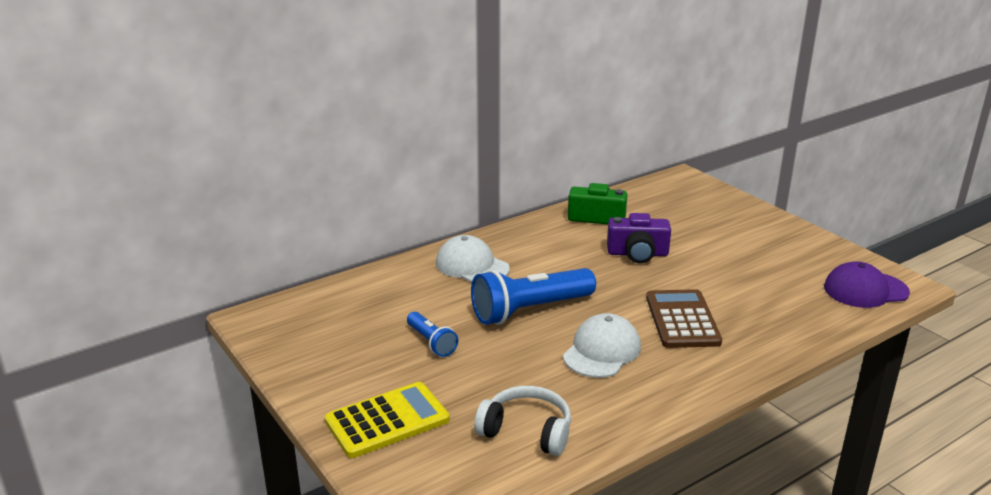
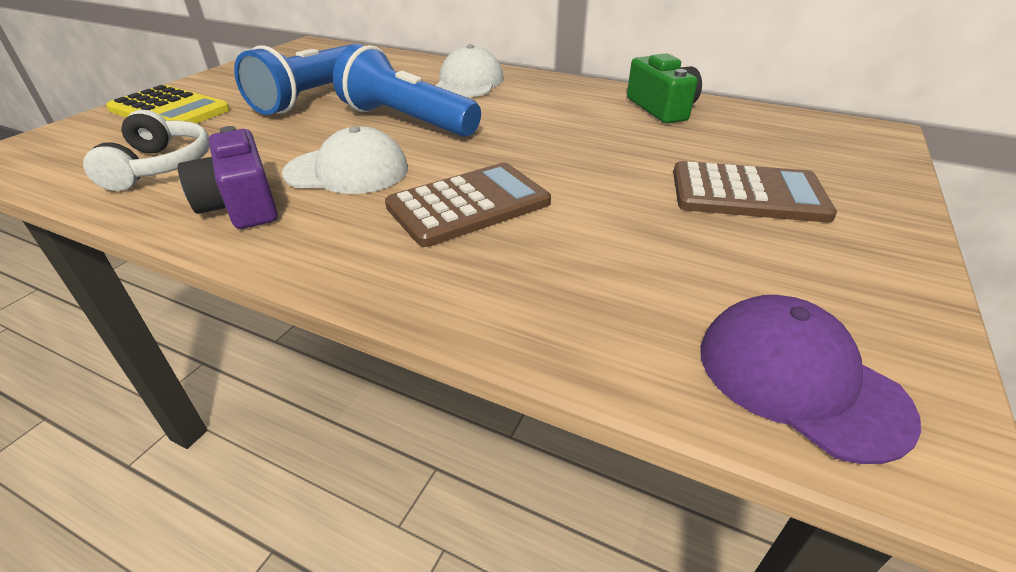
camera: 60 degrees right, 10 degrees up
(431, 342) = (311, 97): blue flashlight -> blue flashlight, size x1.91
(637, 253) = (608, 145): purple camera -> purple camera (241, 204)
(726, 240) = (747, 194): none -> brown calculator

